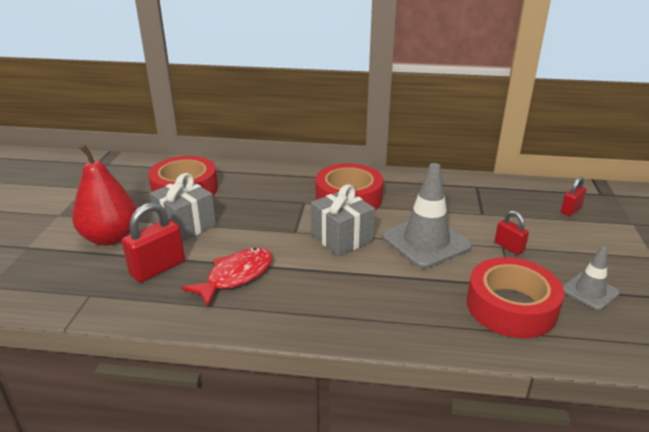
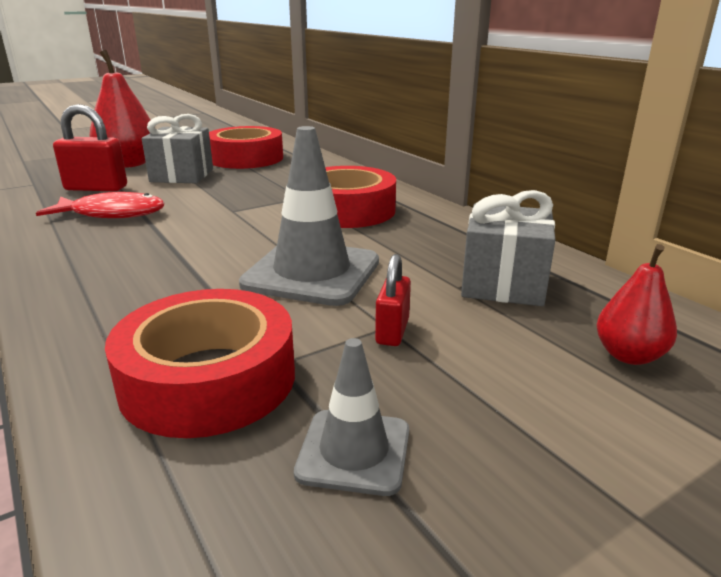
camera: 50 degrees right, 5 degrees down
(341, 238) = (250, 231): grey gift -> grey gift (503, 283)
(570, 210) = (628, 355): red padlock -> red pear

